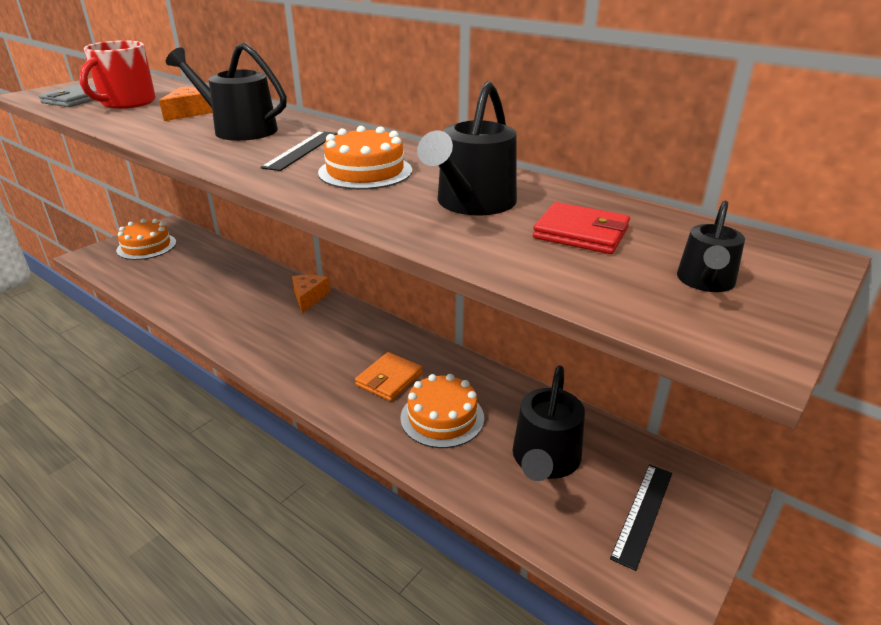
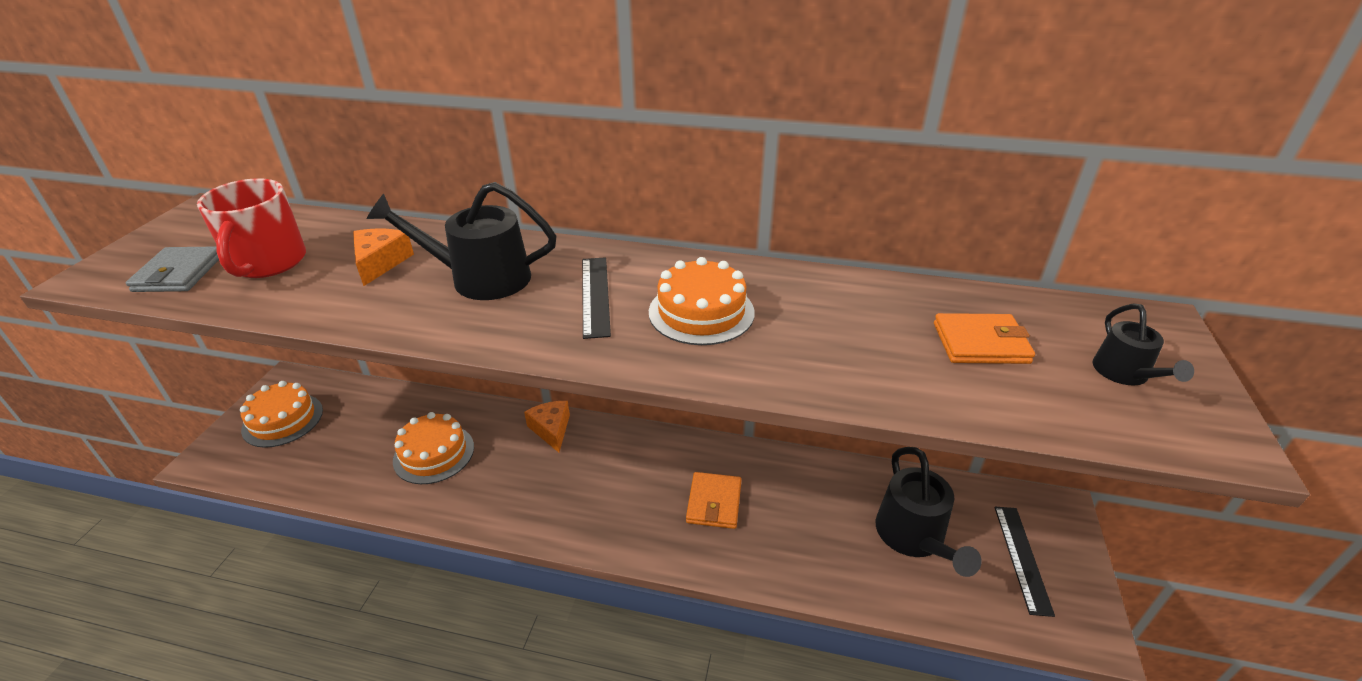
camera: 25 degrees left, 5 degrees up
(442, 417) = (796, 528): orange cake -> orange cake (434, 453)
(472, 203) = (852, 330): black watering can -> none
(581, 233) = (980, 343): red wallet -> orange wallet

